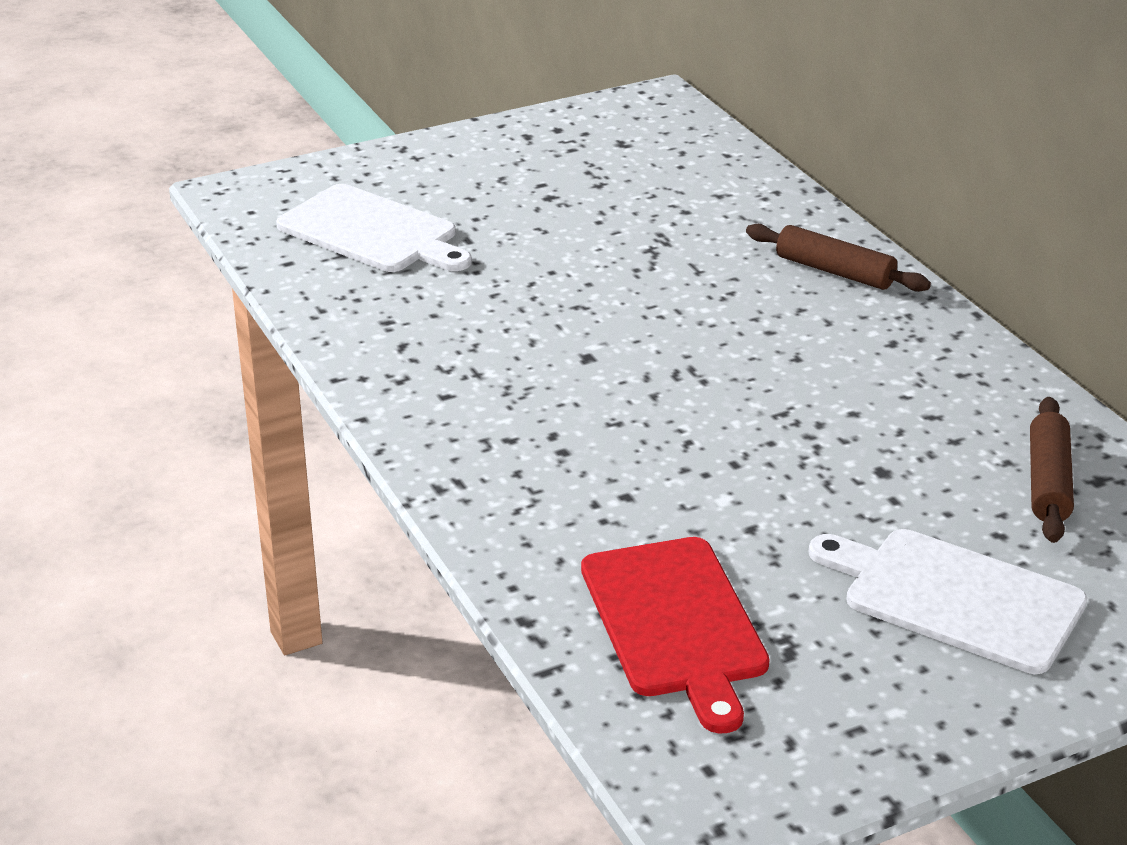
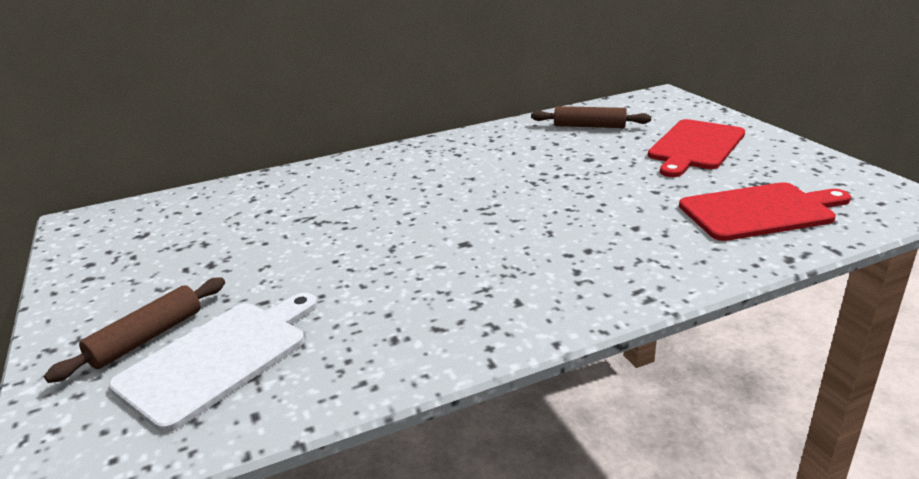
camera: 85 degrees left, 5 degrees down
(835, 271) = (373, 166): brown rolling pin -> brown rolling pin (147, 338)
(955, 598) = (695, 146): white cutting board -> red cutting board

